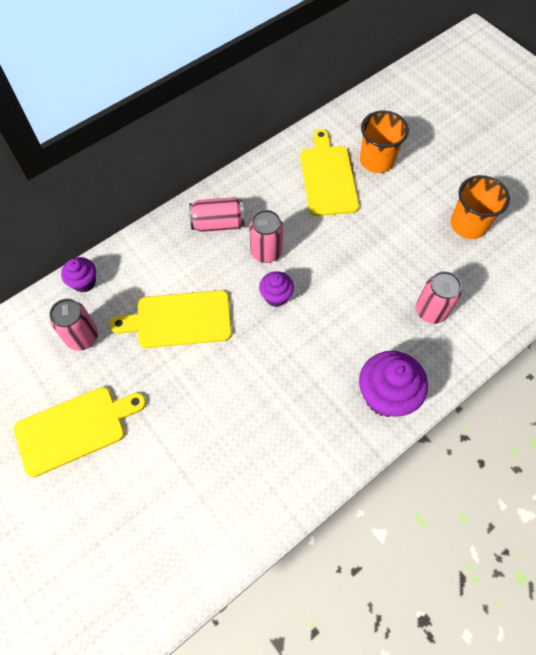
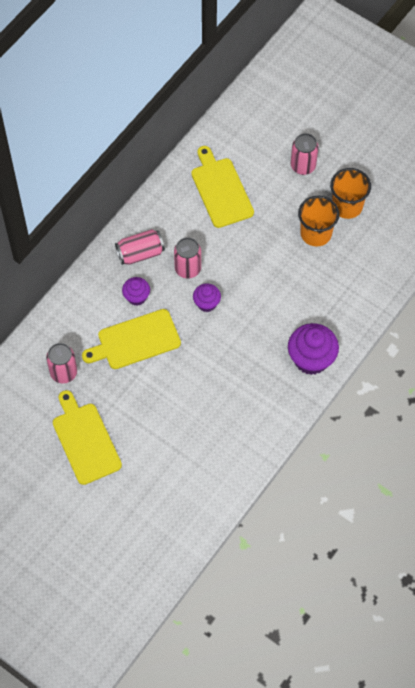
camera: 15 degrees left, 0 degrees up
(75, 428) = (85, 440): yellow cutting board -> yellow cutting board turned 75 degrees counterclockwise
(84, 282) = (47, 329): purple cupcake -> purple cupcake (136, 297)
(376, 160) = (258, 165): orange cup -> orange cup (316, 233)
(430, 311) = (331, 286): pink can -> pink can (303, 166)

